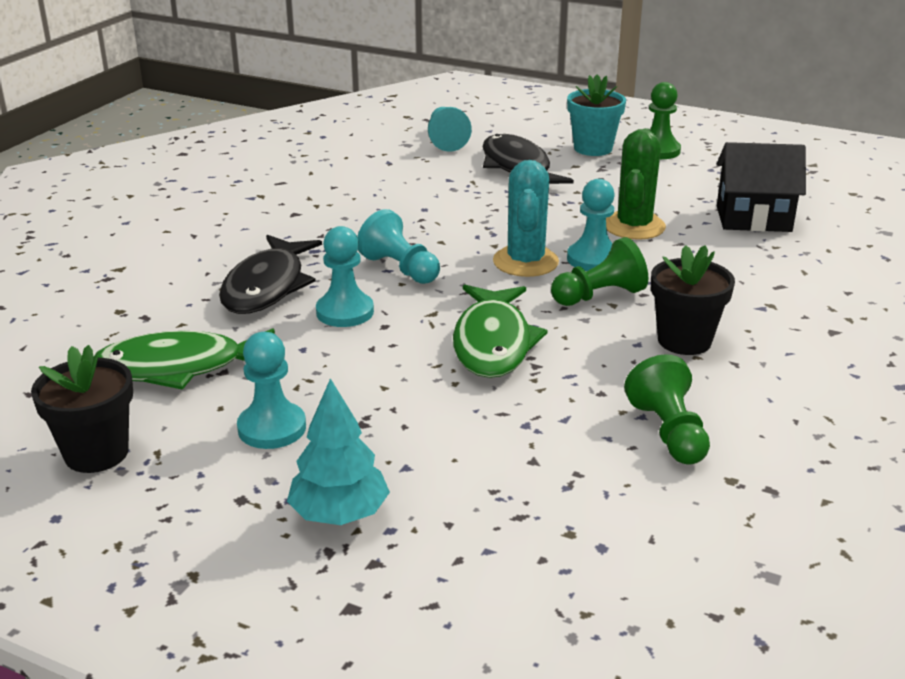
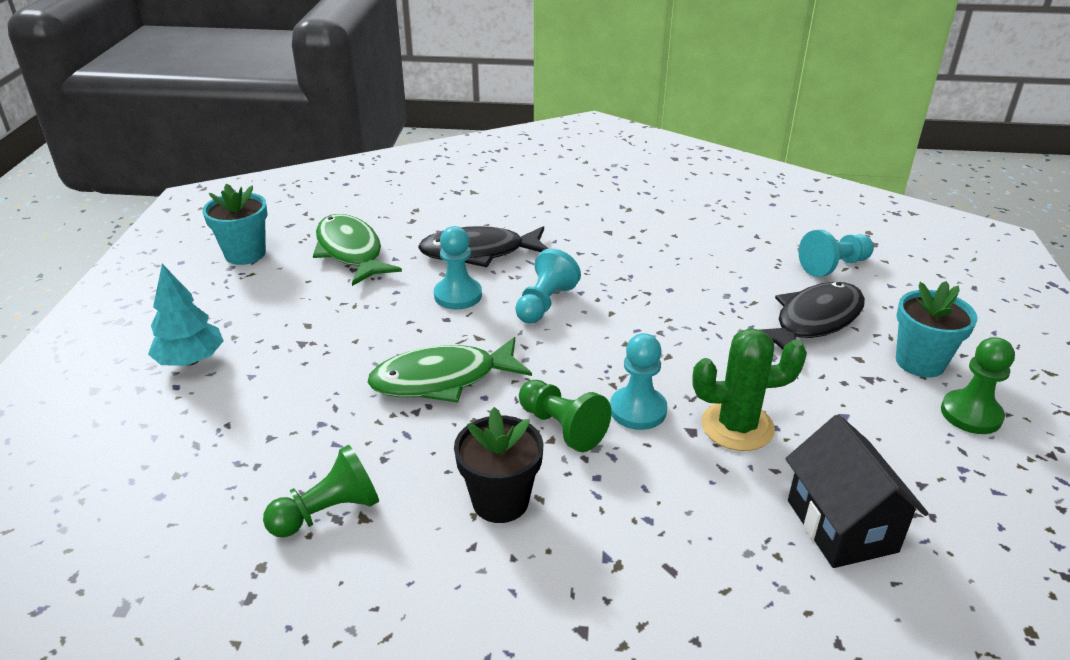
camera: 70 degrees right, 5 degrees up
(96, 453) = (245, 254): black flower pot -> turquoise flower pot
(272, 428) = (287, 307): turquoise pawn -> none
(525, 262) = (603, 368): turquoise cactus -> none

